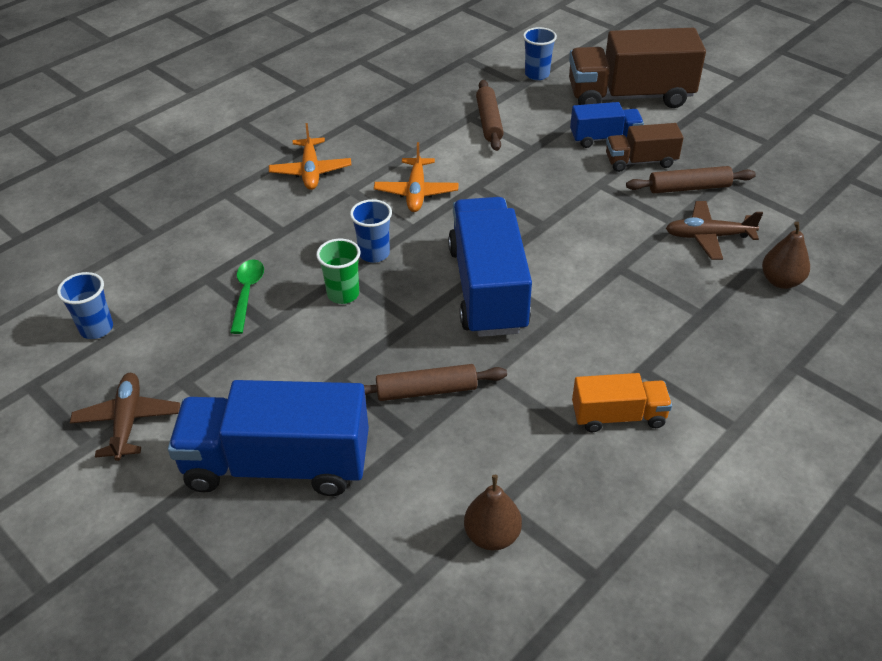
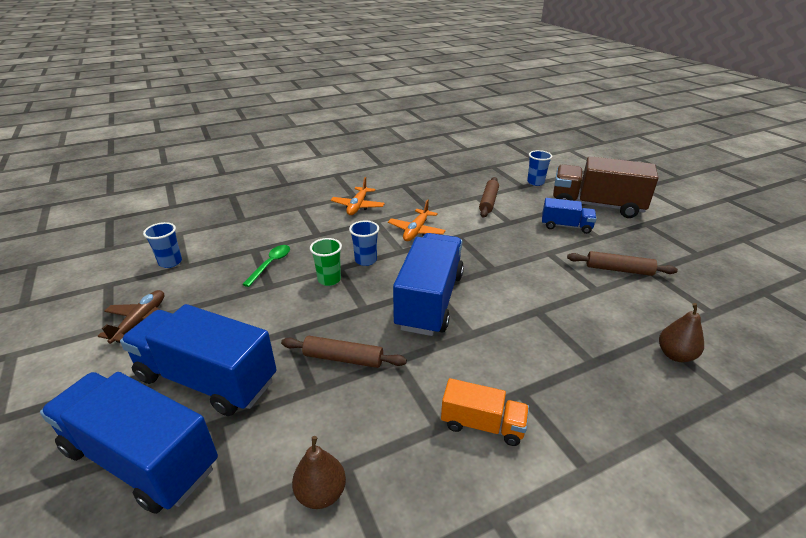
camera: 20 degrees right, 10 degrees down
(269, 570) = (141, 458): none -> blue truck
(640, 161) = (587, 245): brown truck -> none
(708, 236) = (621, 306): brown plane -> none

